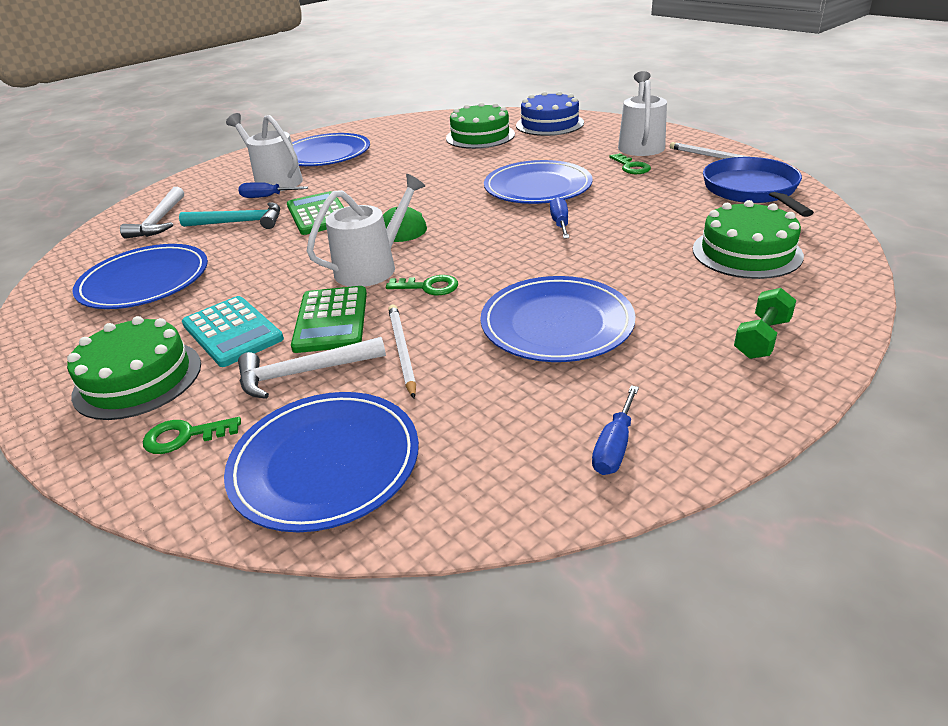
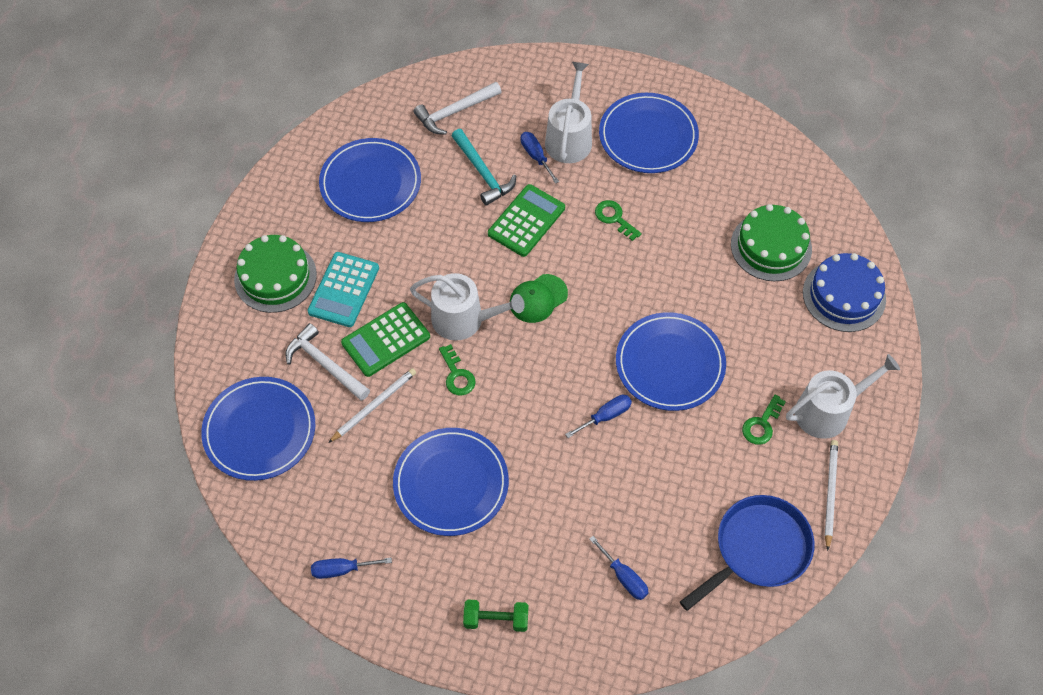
camera: 55 degrees right, 25 degrees up
(184, 436) = (244, 344): green key -> green key (614, 218)
(746, 252) = (624, 577): green cake -> blue screwdriver

